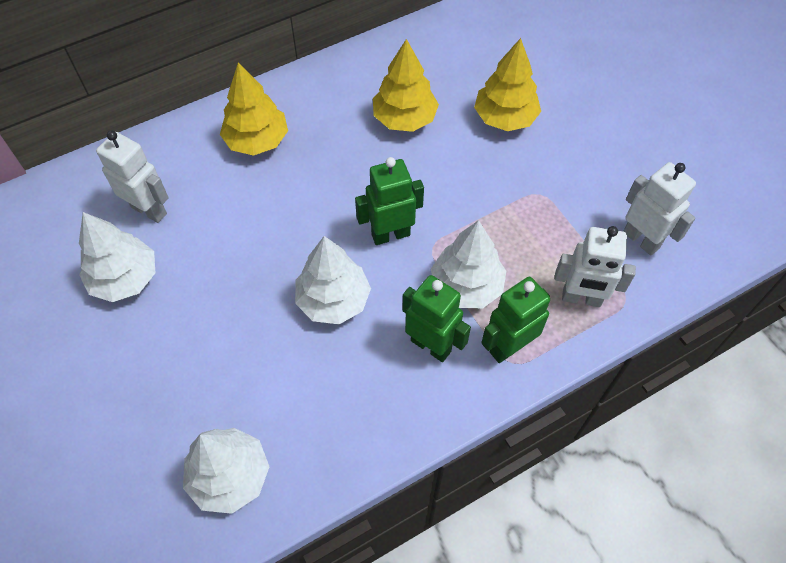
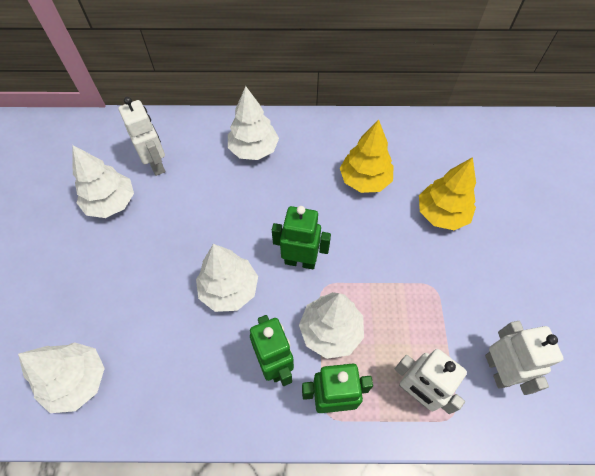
camera: 30 degrees right, 0 degrees up
(257, 140) = (254, 149): yellow tree -> white tree

